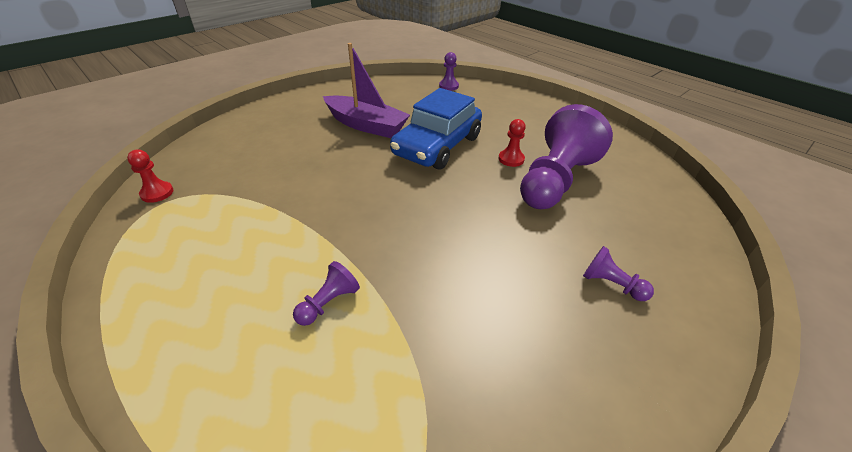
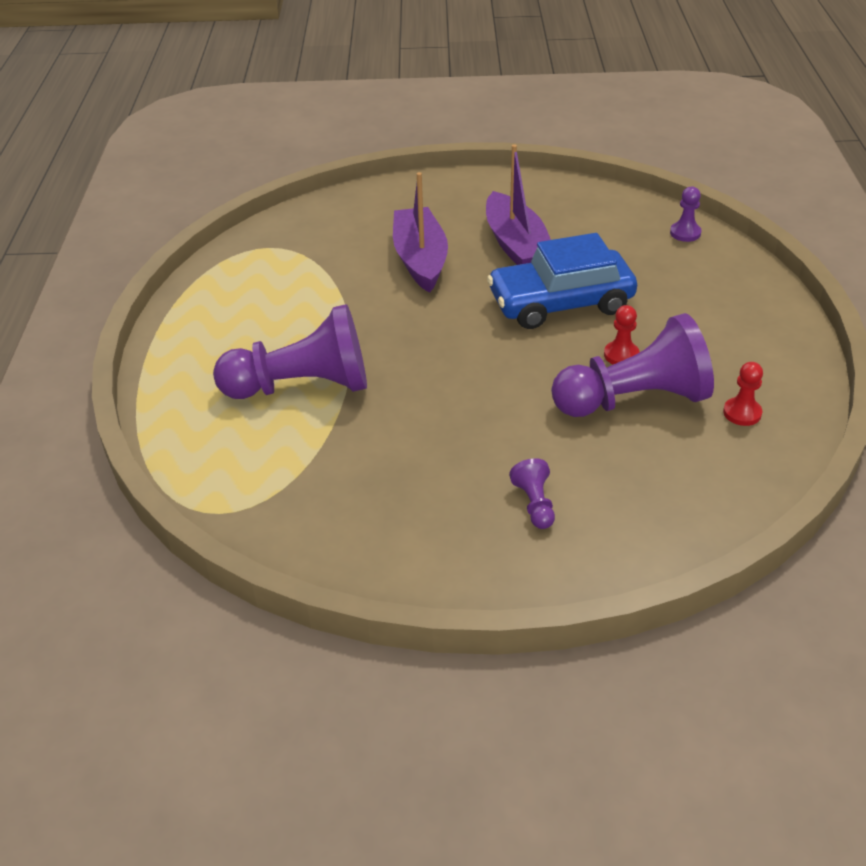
camera: 45 degrees right, 0 degrees up
(157, 193) = (268, 236): red pawn -> red pawn (742, 413)
(311, 158) = (420, 259): none -> purple boat
(328, 303) = (302, 386): purple pawn -> purple pawn, size x2.37

